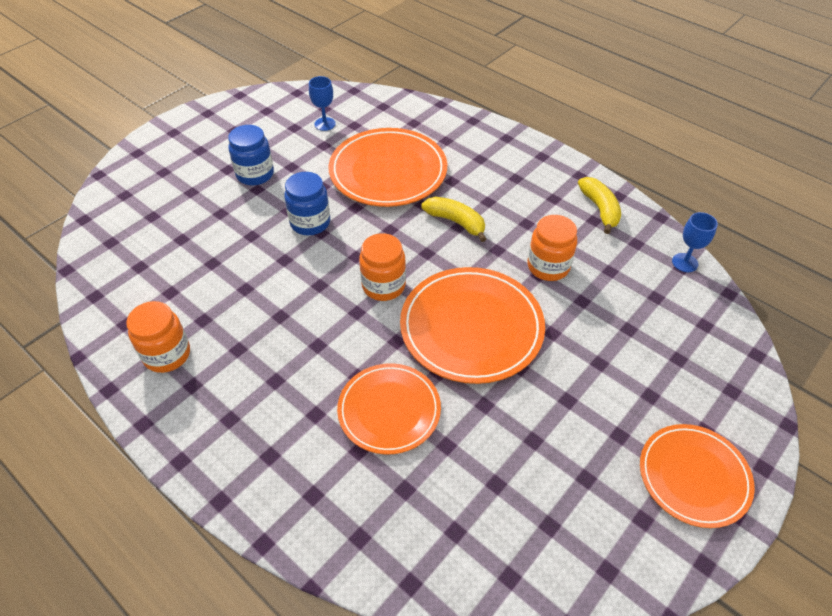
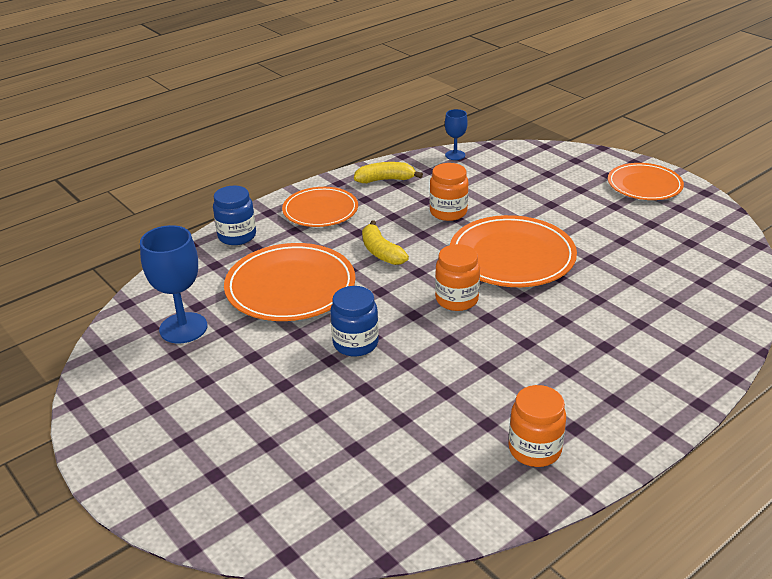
camera: 80 degrees left, 15 degrees down
(255, 174) = (256, 386): blue jar -> blue jar (237, 236)
(325, 124) = (183, 328): blue goblet -> blue goblet, size x1.79
(389, 410) = (599, 305): orange plate -> orange plate (320, 210)
(456, 222) = (381, 252): yellow banana -> yellow banana turned 75 degrees counterclockwise

